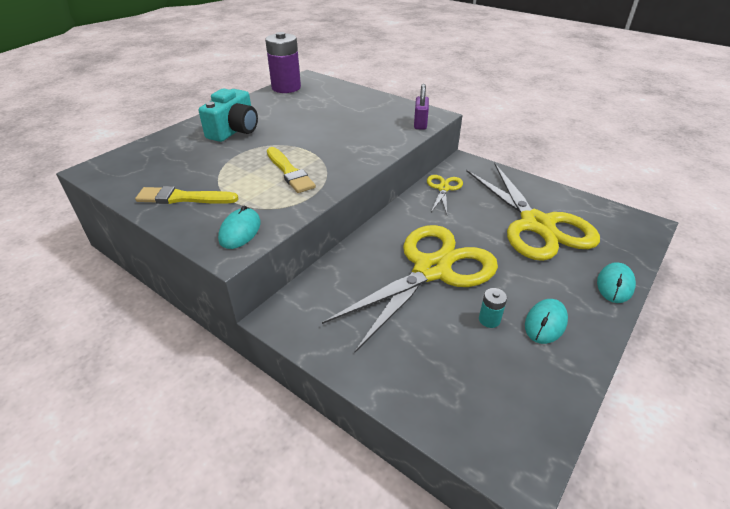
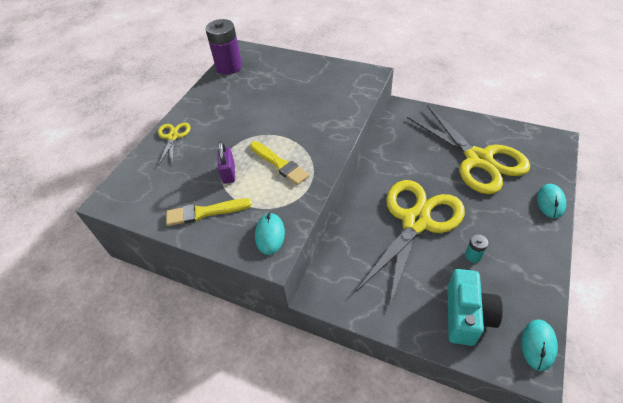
camera: 10 degrees left, 10 degrees up
(234, 131) = (209, 128): turquoise camera -> turquoise camera (466, 315)
(420, 123) = (363, 86): purple padlock -> purple padlock (228, 173)
(443, 188) = (395, 139): yellow scissors -> yellow scissors (173, 137)
(545, 323) = (513, 248): turquoise mouse -> turquoise mouse (538, 345)

